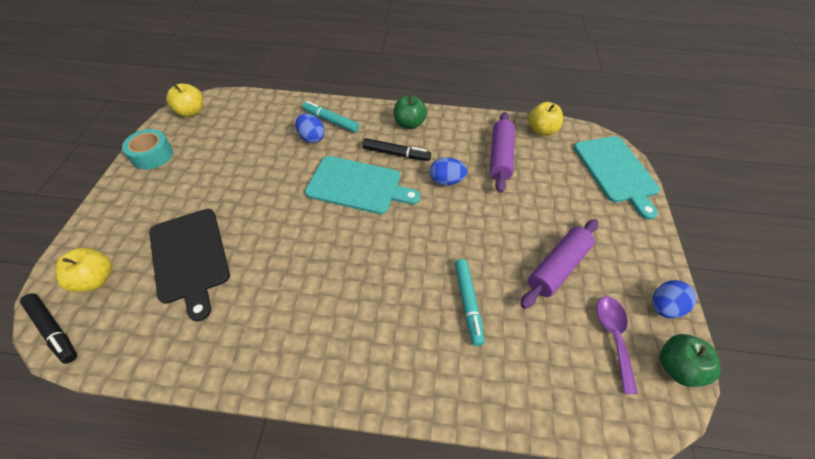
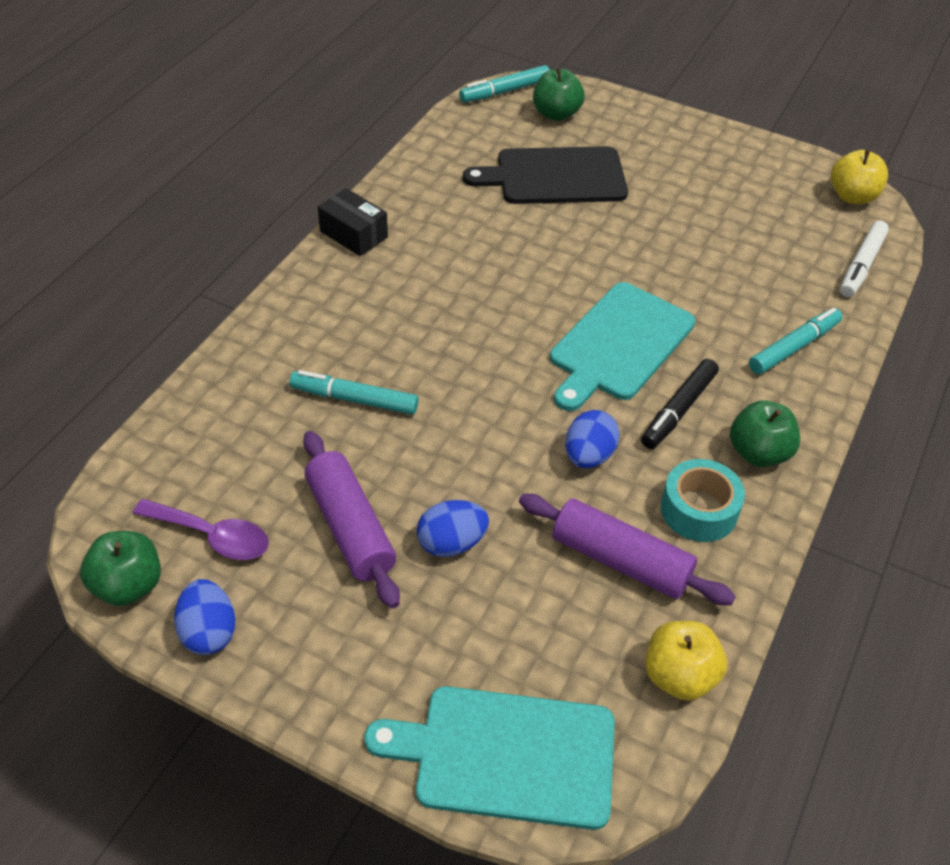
camera: 110 degrees right, 5 degrees down
(53, 329) = (505, 91): black marker -> turquoise marker
(96, 279) = (556, 114): yellow apple -> green apple
(152, 155) = (756, 157): turquoise tape -> turquoise tape (699, 510)
(255, 104) = (861, 265): none -> white marker
(297, 378) = (353, 234): none -> black box
(311, 138) = (752, 315): blue egg -> blue egg (451, 543)

